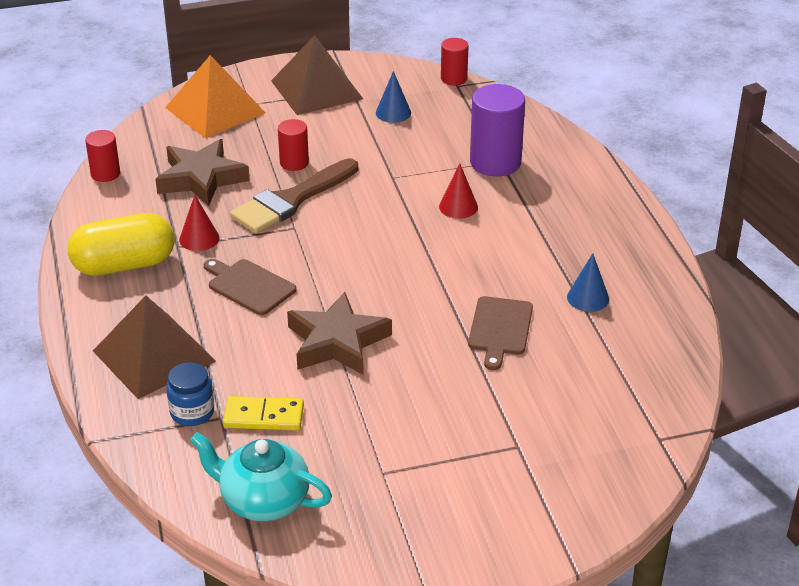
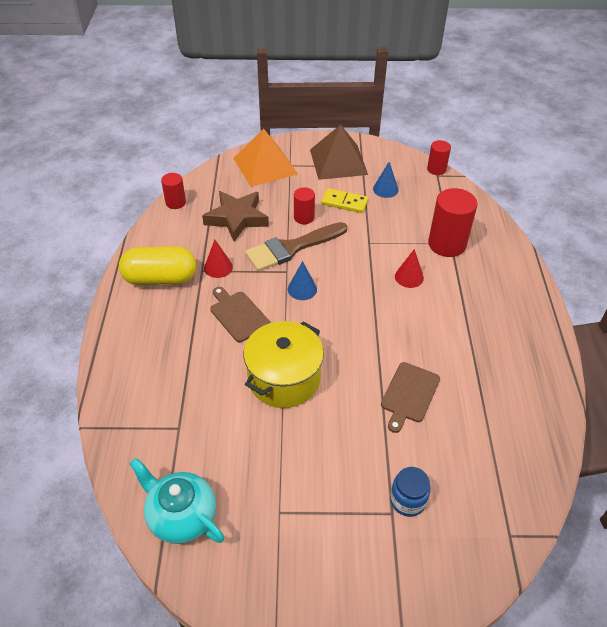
camera: 15 degrees right, 10 degrees up
(154, 355) = (152, 361): brown pyramid -> none
(192, 412) = (159, 418): blue jar -> blue jar (407, 500)
(264, 417) = (209, 435): yellow domino -> yellow domino (344, 202)
(337, 342) = (284, 378): brown star -> yellow pot
(495, 162) = (447, 244): purple cylinder -> red cylinder
(588, 298) = (485, 380): blue cone -> blue cone (302, 289)

